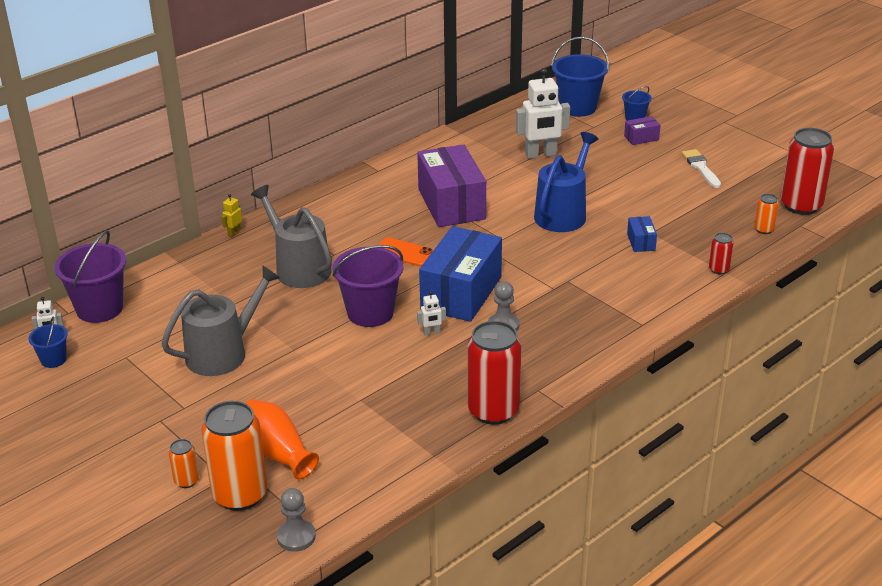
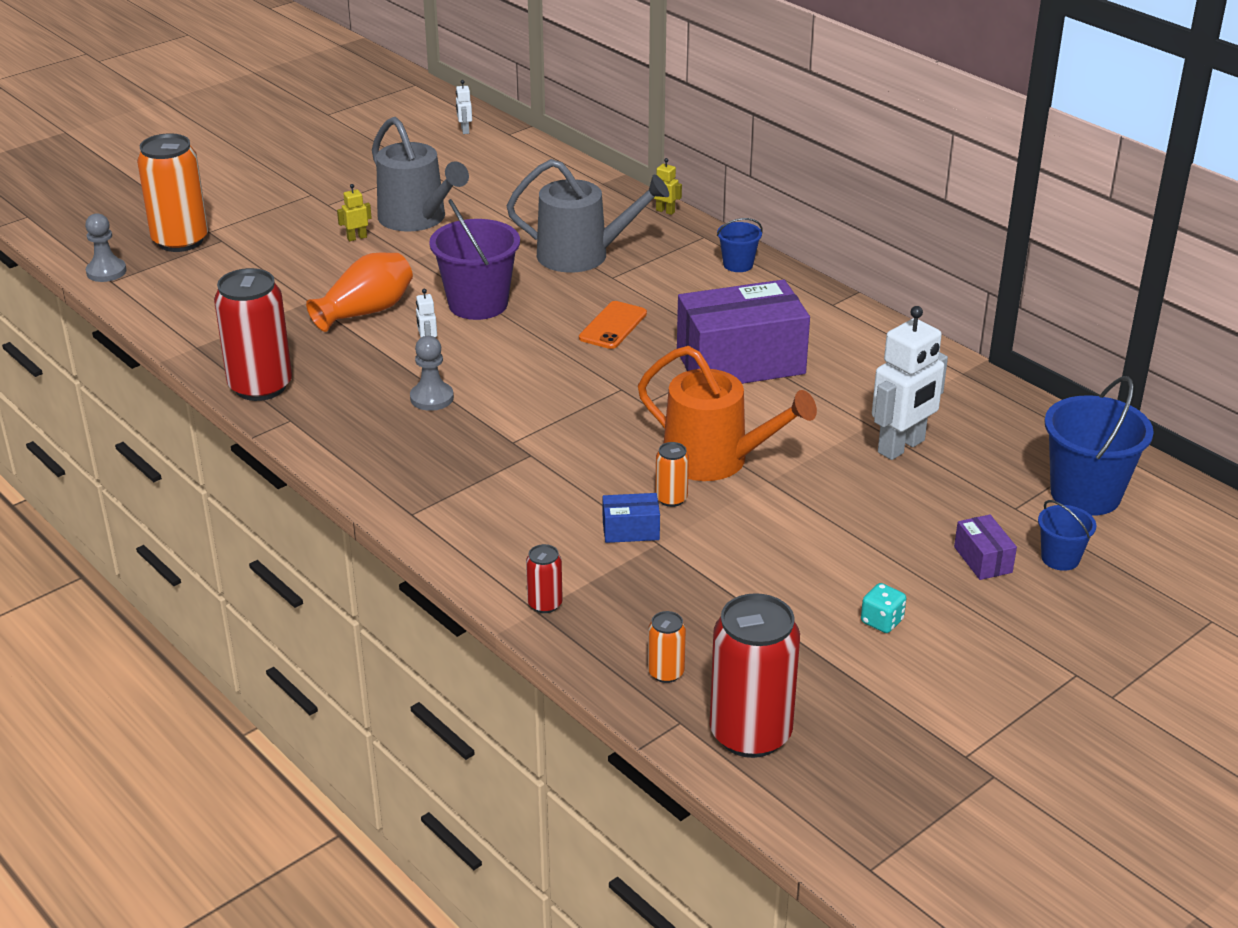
camera: 90 degrees right, 0 degrees up
(53, 360) = (427, 135): blue bucket -> blue bucket (738, 264)
(99, 309) = (513, 148): purple bucket -> none
(186, 481) = (212, 213): orange can -> orange can (671, 499)
(252, 384) = (357, 238): none -> yellow robot
(276, 453) = (236, 256): orange vase -> orange vase (366, 311)
(299, 268) = (582, 255): grey watering can -> grey watering can turned 45 degrees clockwise
(461, 293) = (511, 368): blue box -> none
(541, 155) = (901, 447): white robot -> white robot turned 120 degrees counterclockwise
(563, 214) = (715, 460): blue watering can -> orange watering can
(701, 167) = (882, 621): white brush -> turquoise dice

